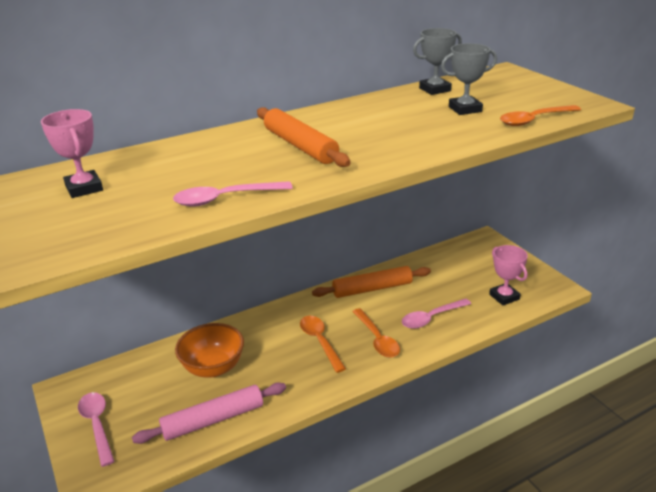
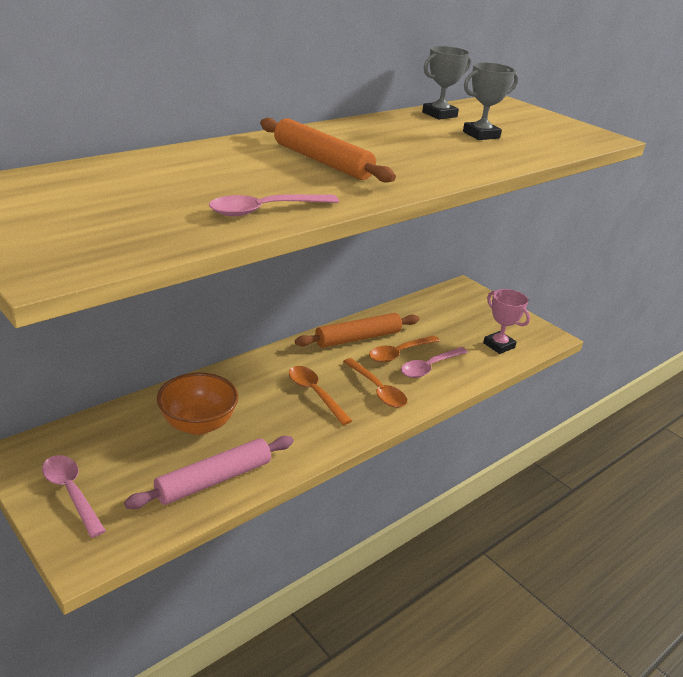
camera: 15 degrees left, 0 degrees up
(84, 188) = (84, 194): pink trophy -> none
(534, 120) = (556, 149): orange spoon -> orange spoon (399, 353)

